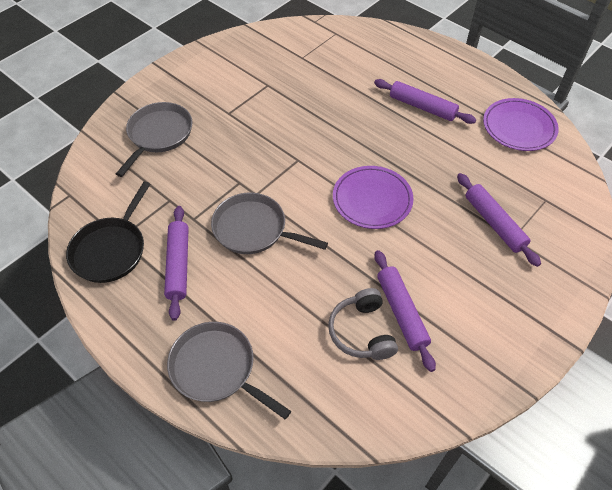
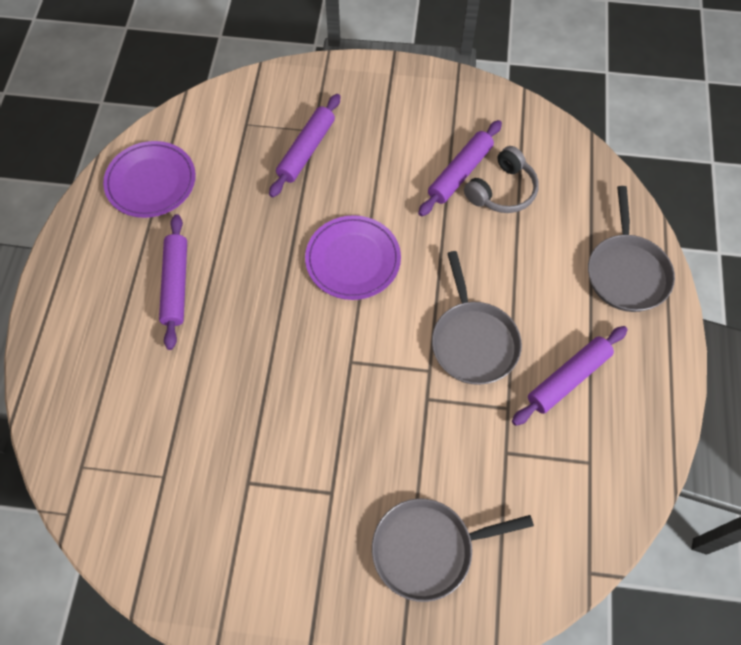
camera: 125 degrees left, 10 degrees up
(111, 250) = (608, 458): black pan -> none

